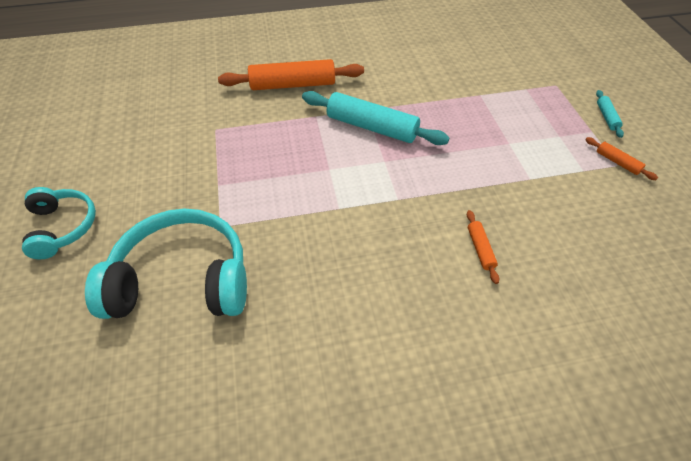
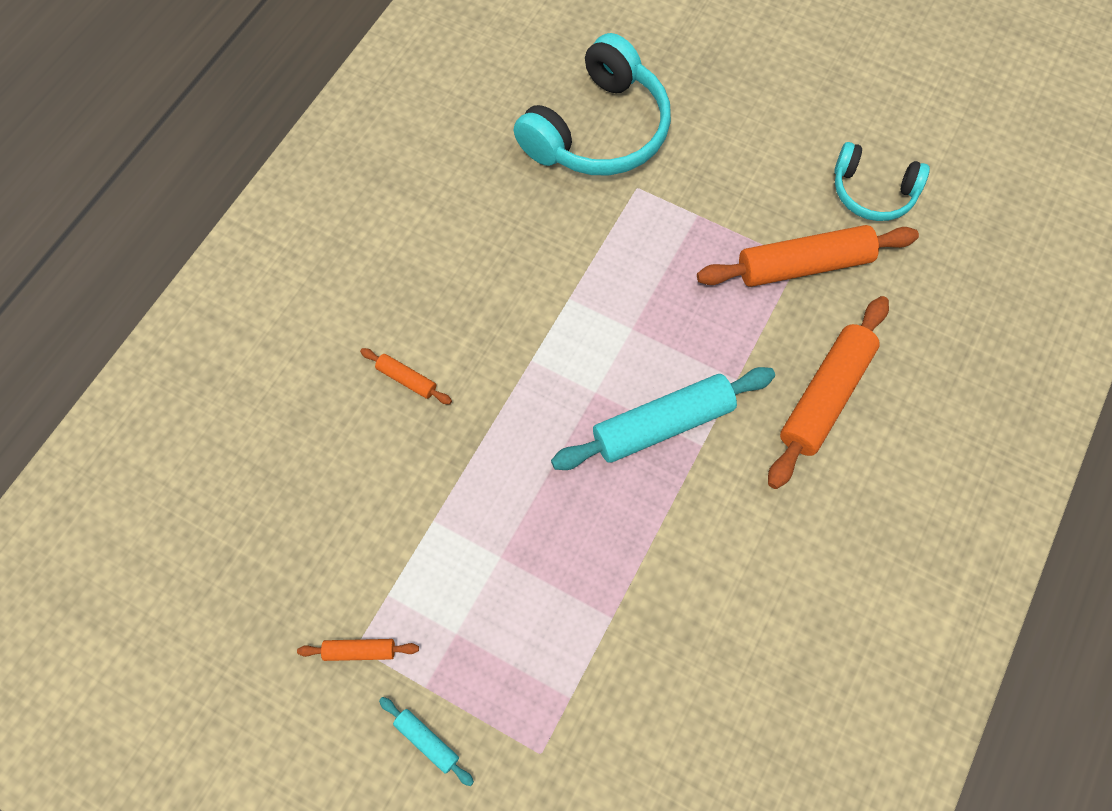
camera: 130 degrees right, 15 degrees up
(63, 227) = (744, 73): turquoise headphones -> turquoise headphones (872, 192)
(216, 125) = (804, 265): none -> orange rolling pin

